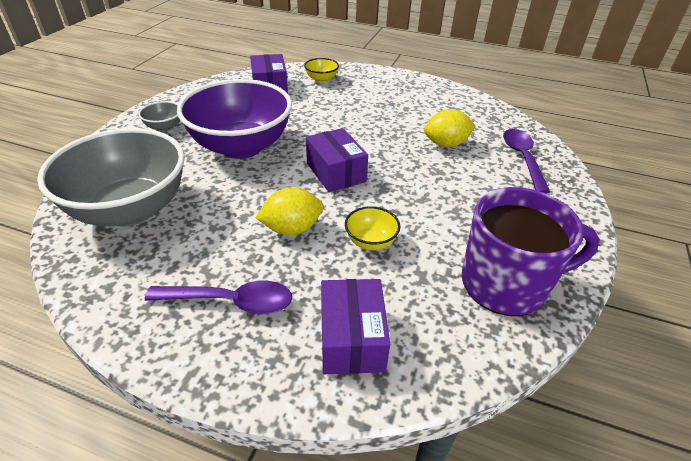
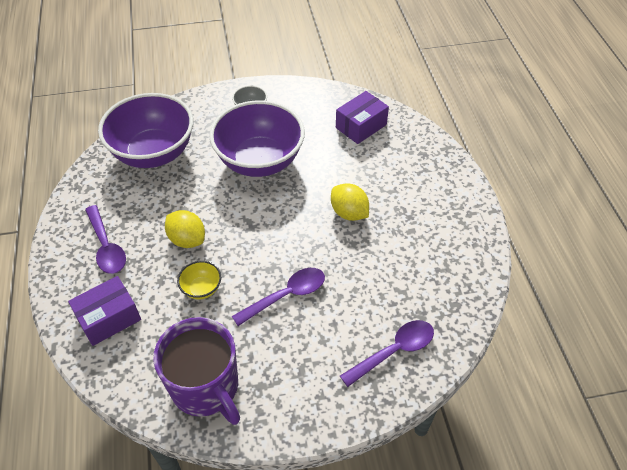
camera: 60 degrees right, 10 degrees up
(130, 209) = (154, 153): grey bowl -> purple bowl
(321, 79) = (407, 150): yellow bowl -> none
(335, 172) = (269, 230): purple box -> none
(424, 190) = (286, 295): none -> purple spoon
(446, 144) = (370, 284): yellow lemon -> yellow lemon (349, 213)

